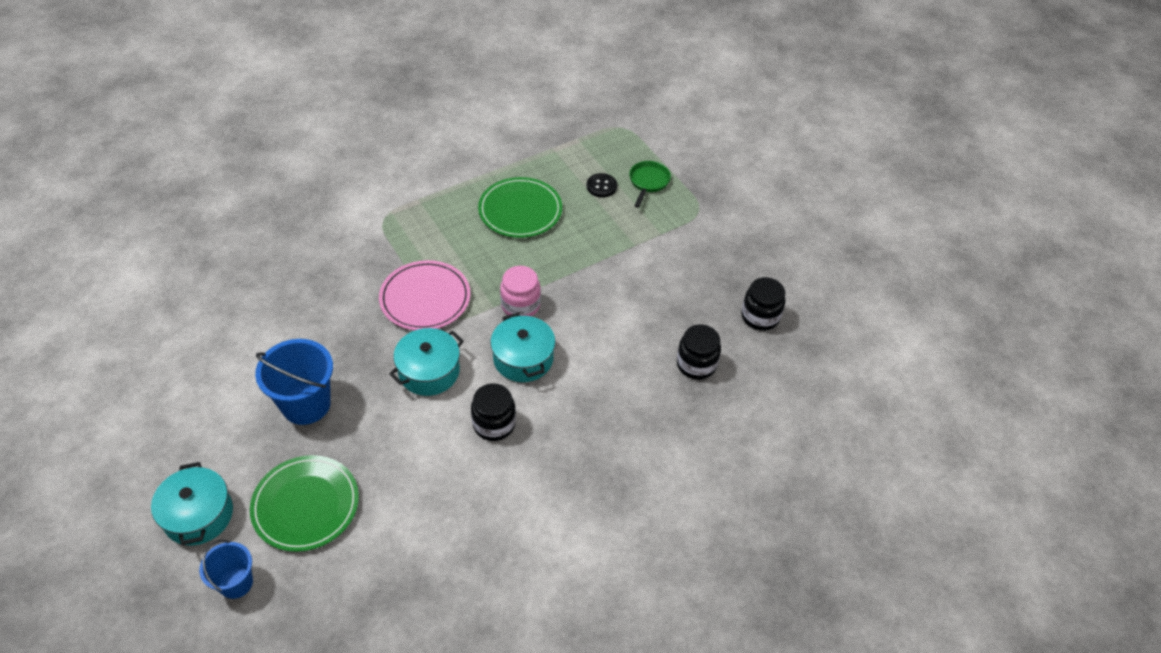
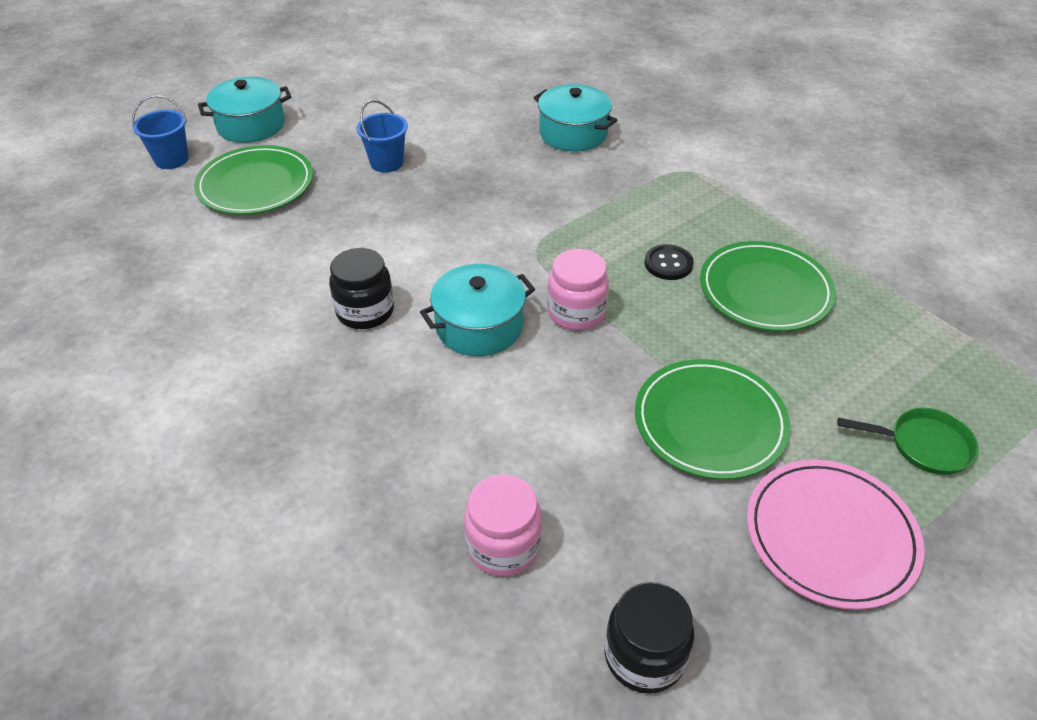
camera: 85 degrees right, 5 degrees down
(306, 404) = (386, 163): blue bucket -> blue bucket, size x0.60
(425, 298) = (563, 224): pink plate -> pink plate (830, 536)
(429, 371) = (444, 244): turquoise pot -> turquoise pot (573, 133)
(601, 186) = (873, 380): black button -> black button (668, 264)
(622, 261) = (710, 422): none -> green plate
(696, 364) = (503, 546): black jar -> pink jar

